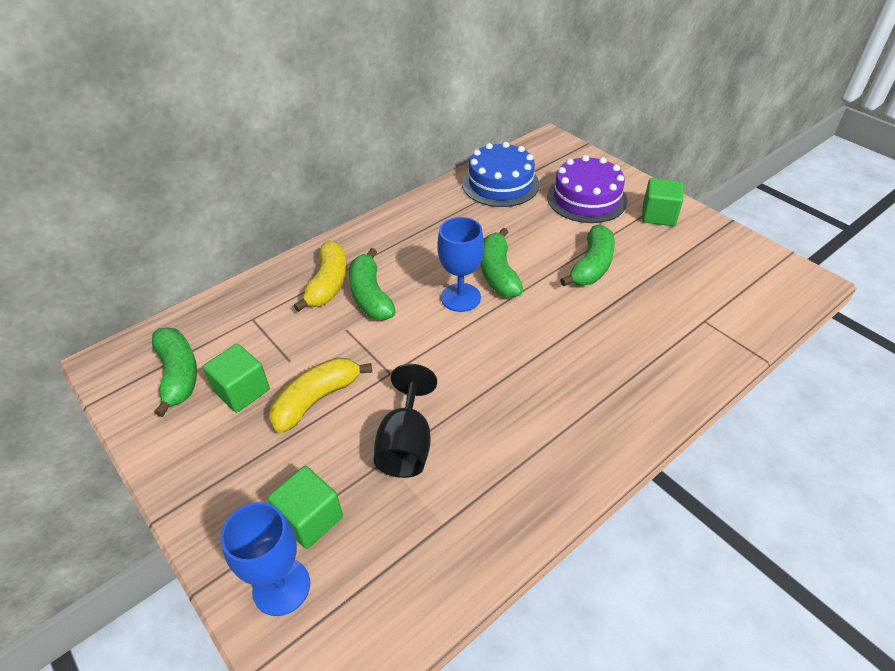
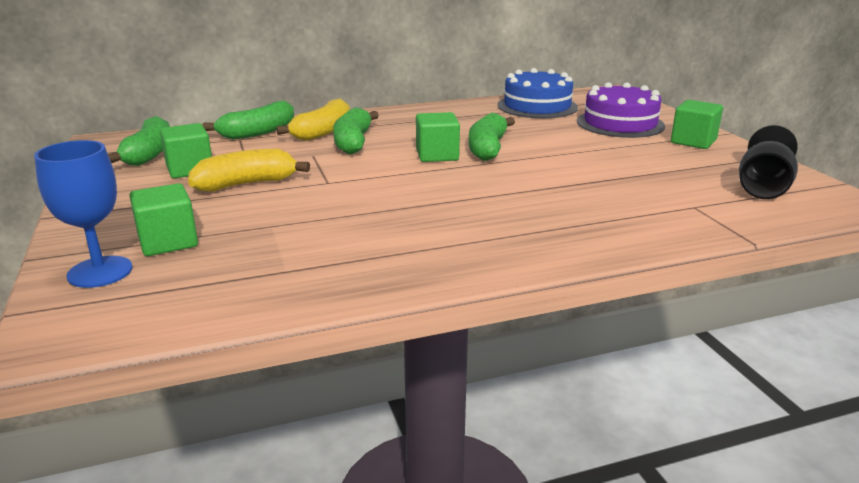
camera: 20 degrees right, 20 degrees down
(406, 444) = (300, 220): black goblet -> black goblet (763, 188)
(460, 297) = (437, 155): blue goblet -> green cube
(591, 266) = (590, 158): green banana -> green banana (258, 132)

